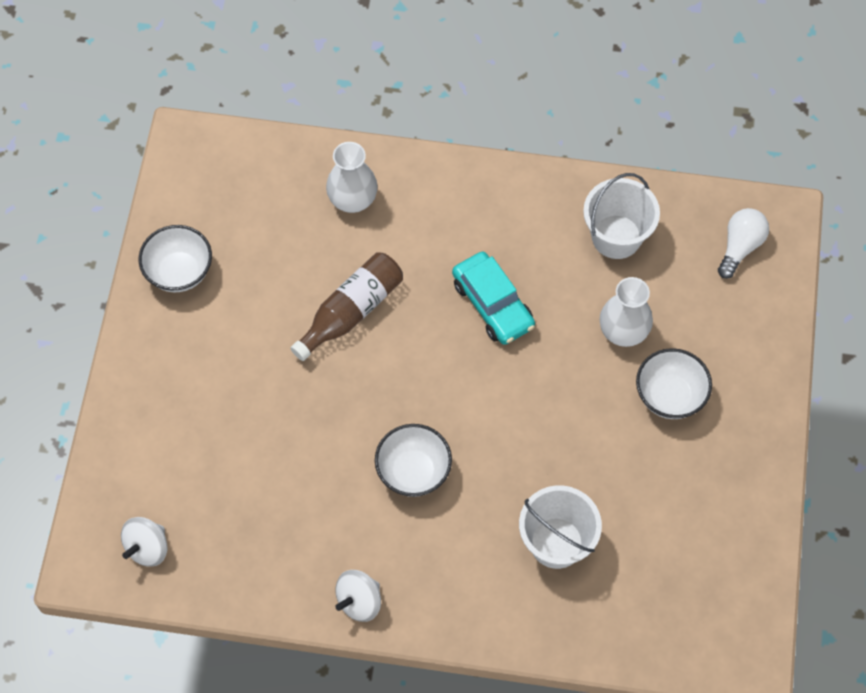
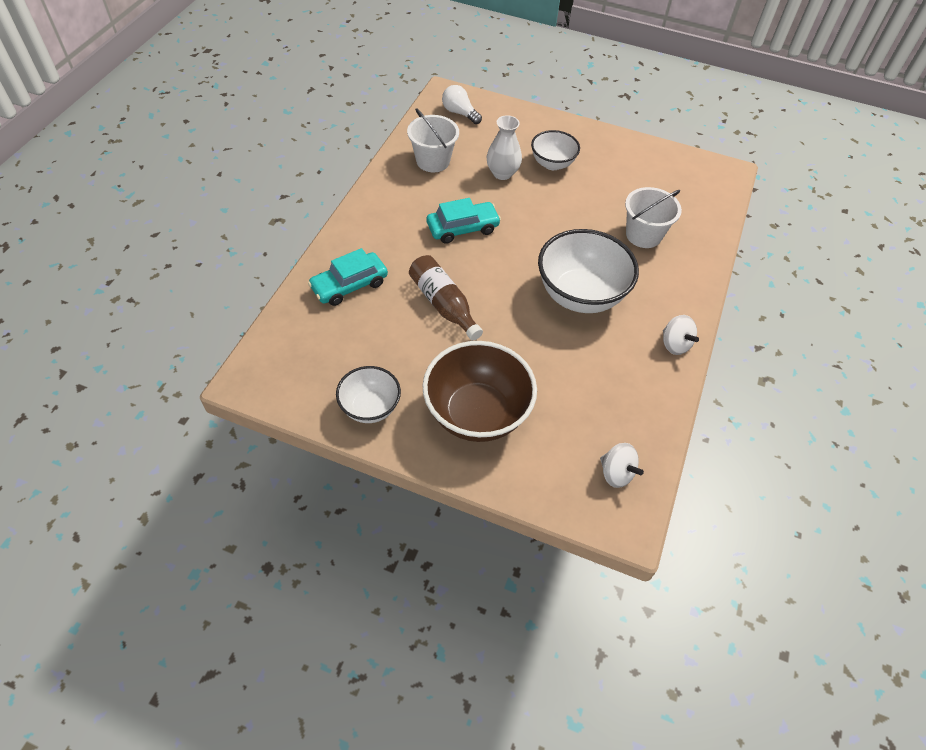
camera: 80 degrees left, 10 degrees down
(196, 384) = (477, 414): none -> brown bowl
(353, 200) = (349, 285): white vase -> turquoise car
(413, 472) = (580, 295): white bowl -> white bowl, size x1.74

